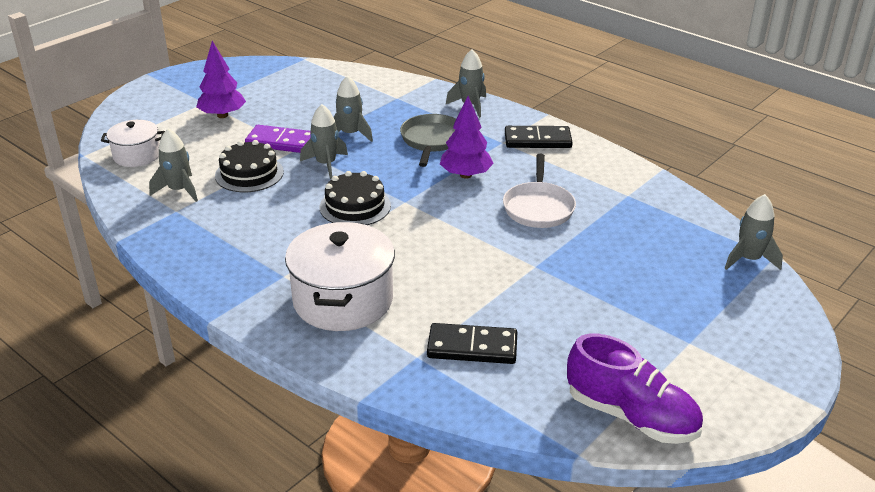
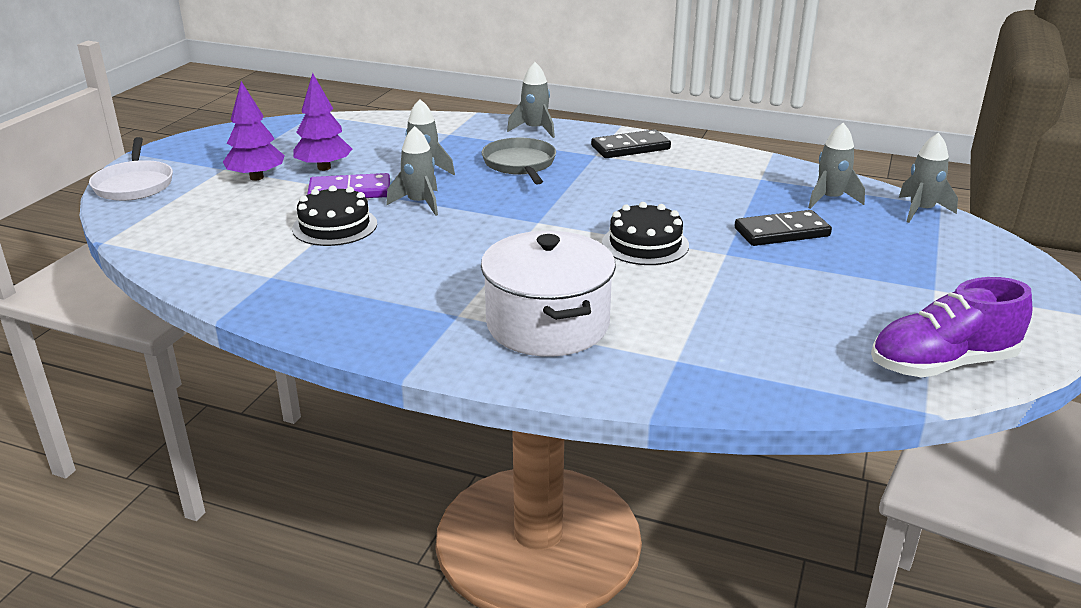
camera: 20 degrees left, 5 degrees down
(137, 155) = (176, 231): white pot -> none
(179, 190) = (259, 256): grey rocket -> grey rocket (830, 199)
(355, 206) = (486, 235): black cake -> black cake (645, 244)
(466, 175) = (583, 188): purple tree -> purple tree (324, 168)
(472, 347) = (728, 338): black domino -> black domino (781, 232)
(538, 207) = (683, 203): white pan -> white pan (134, 184)
(631, 416) = (942, 364): purple shoe -> purple shoe turned 150 degrees clockwise

